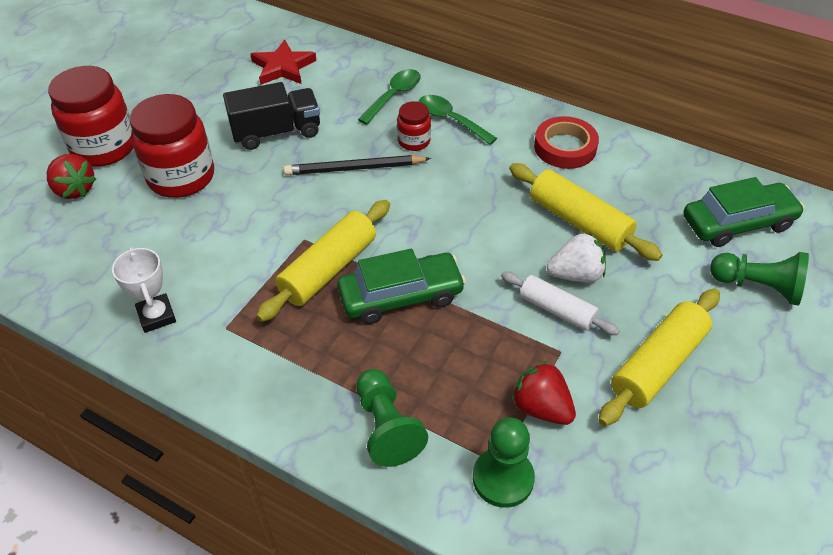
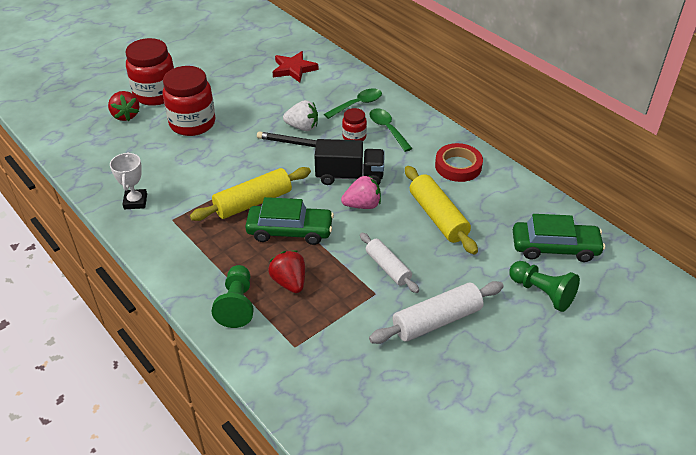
camera: 20 degrees right, 5 degrees down
(276, 132) = (266, 110): black truck -> black truck (349, 176)
(476, 232) = (362, 205): none -> pink strawberry
(503, 478) = (292, 356): green pawn -> none
(541, 408) = (341, 323): red strawberry -> red strawberry (289, 282)
(576, 274) = (415, 249): white strawberry -> white strawberry (302, 127)
(657, 364) = (436, 320): yellow rolling pin -> white rolling pin

